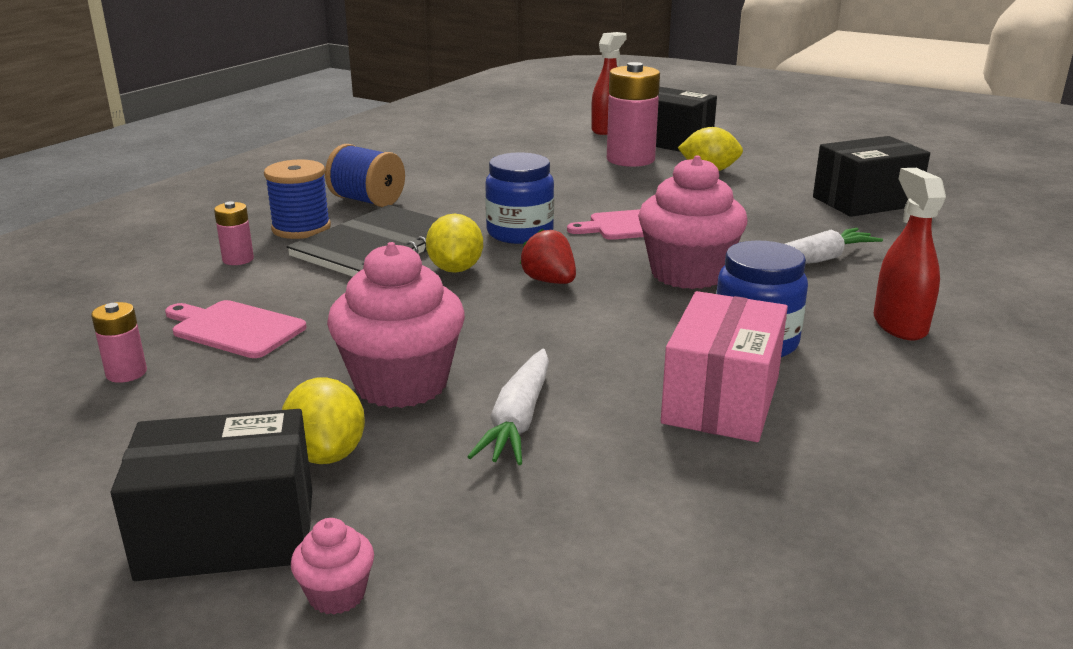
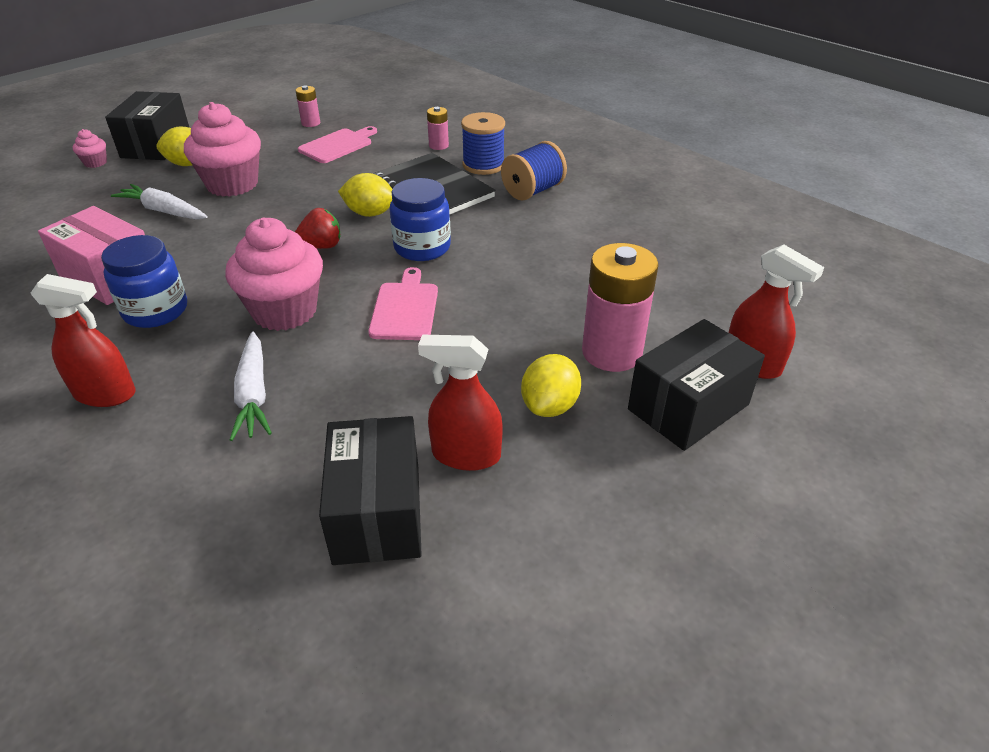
camera: 105 degrees right, 15 degrees up
(784, 186) = (465, 455): none -> red spray bottle

